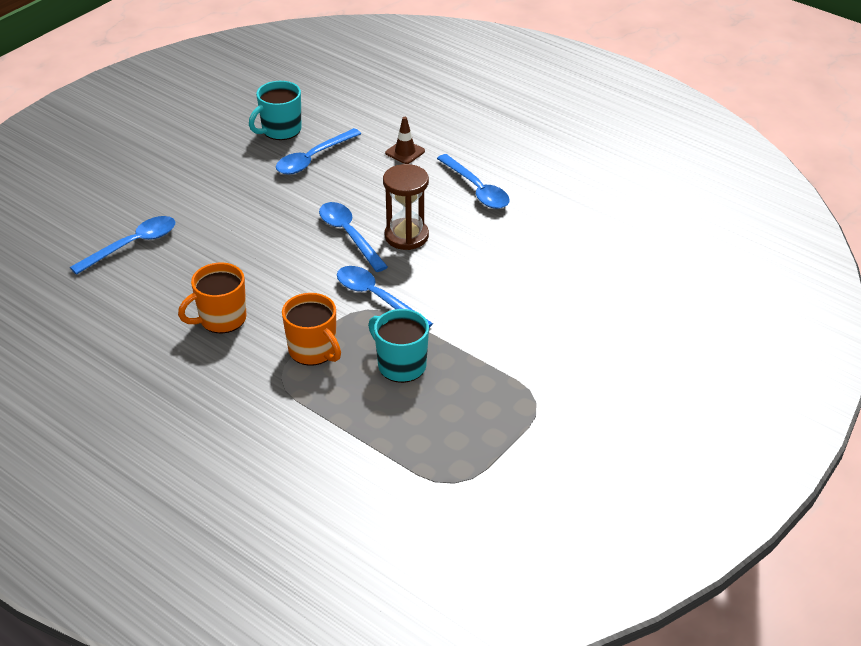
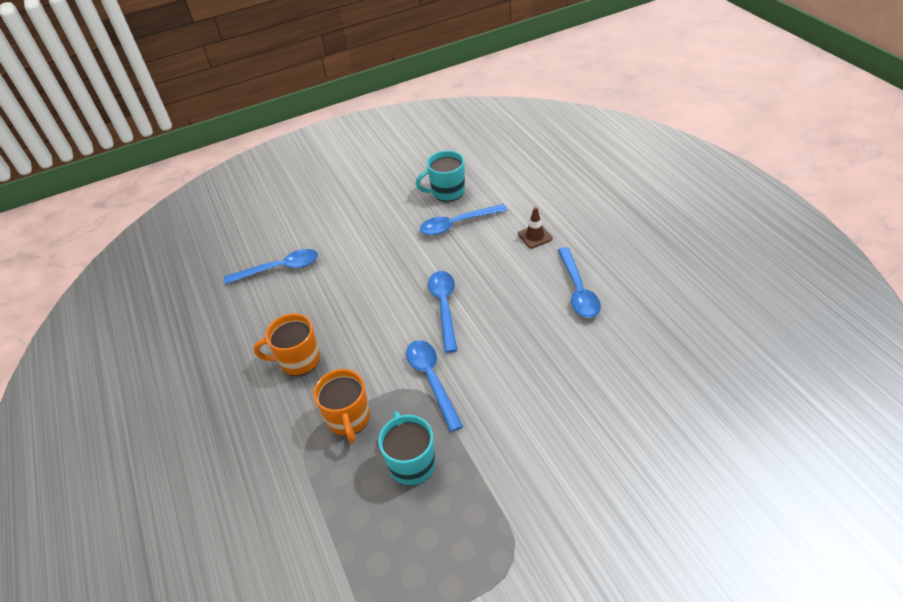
camera: 30 degrees right, 5 degrees up
(406, 236) = (491, 322): brown hourglass -> none

